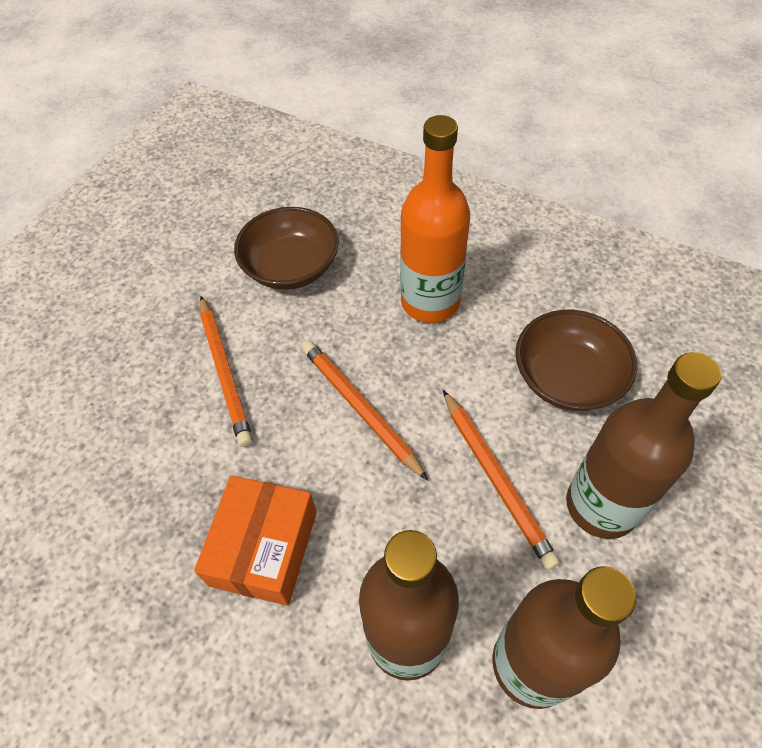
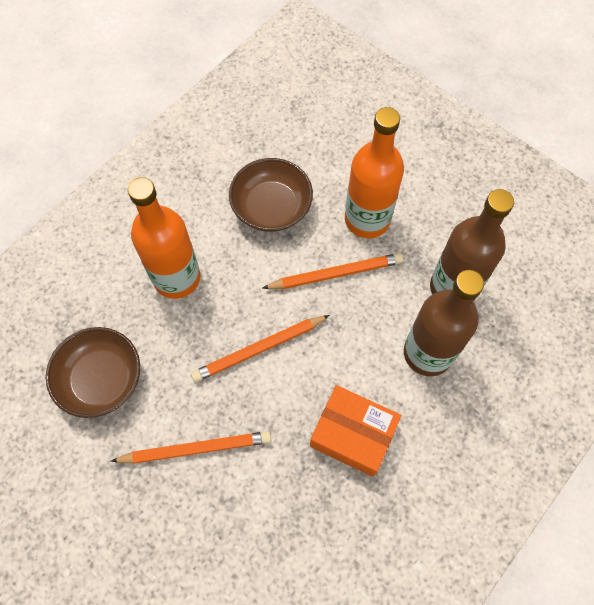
camera: 80 degrees left, 10 degrees up
(601, 505) = (367, 219): brown bottle -> orange bottle

